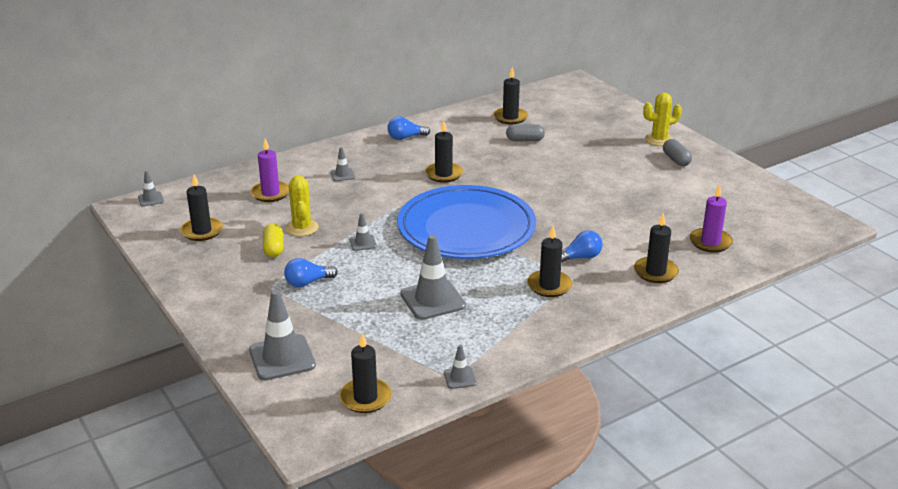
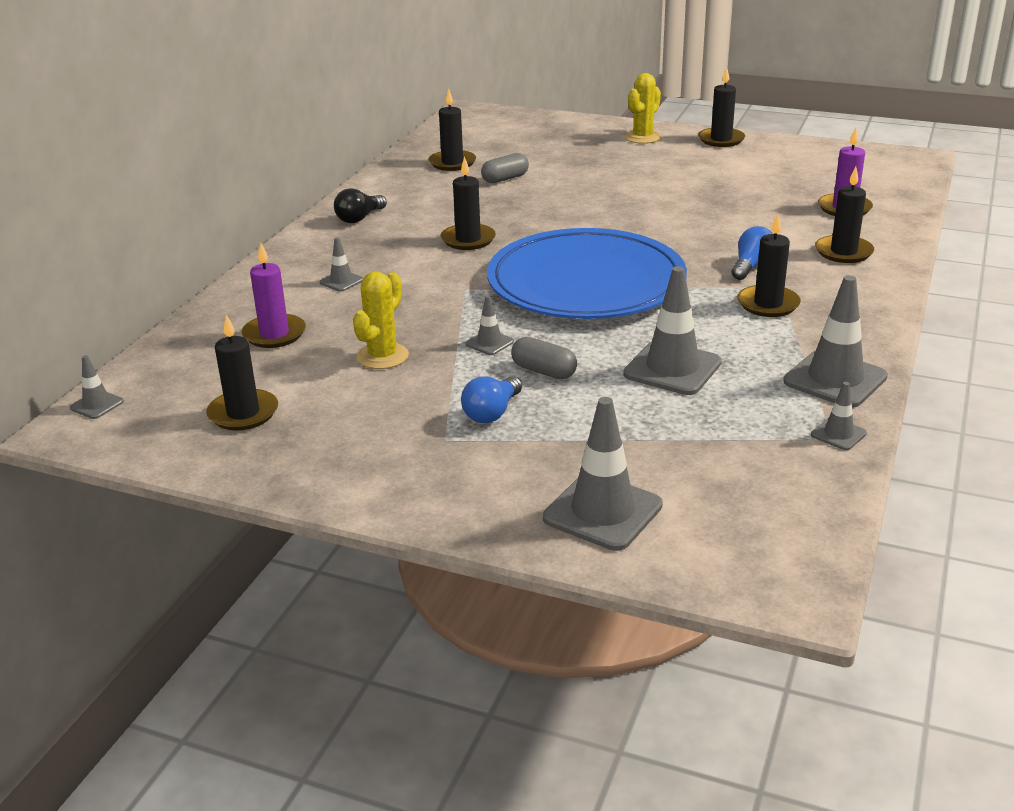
camera: 35 degrees left, 0 degrees up
(273, 248) = (382, 393): yellow capsule -> none
(302, 228) = (382, 356): yellow cactus -> yellow cactus turned 75 degrees clockwise
(365, 398) = (777, 506): black candle -> black candle (721, 139)
(405, 137) = (359, 218): blue light bulb -> black light bulb
(511, 347) = (835, 379): none -> grey traffic cone
(676, 160) = (689, 149): grey capsule -> grey capsule (544, 371)

